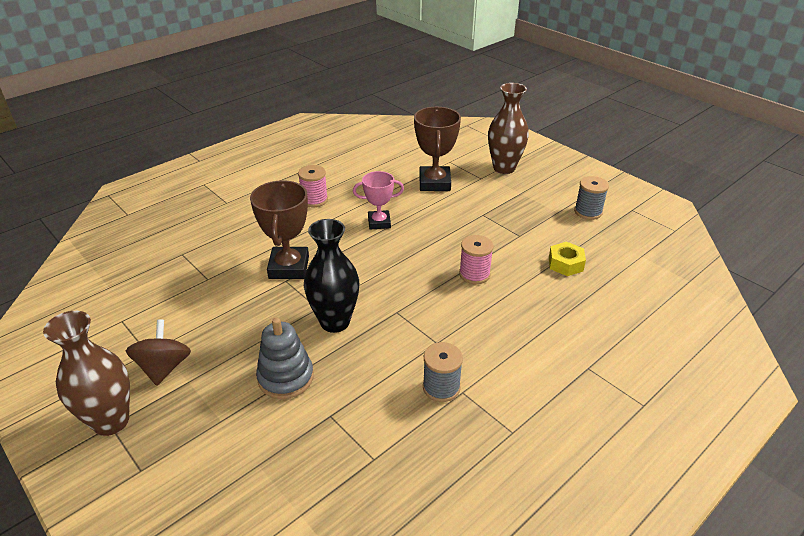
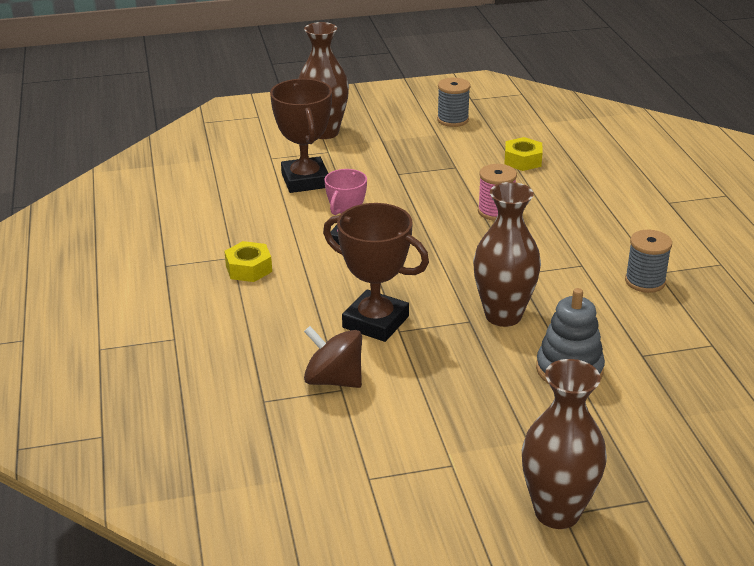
camera: 60 degrees left, 5 degrees down
(164, 367) = (490, 455): brown spinning top -> brown spinning top (334, 380)
(314, 200) = (249, 269): pink spool -> yellow nut
(335, 322) = (503, 315): black vase -> brown vase
(434, 183) = (305, 180): brown trophy -> brown trophy turned 45 degrees clockwise

